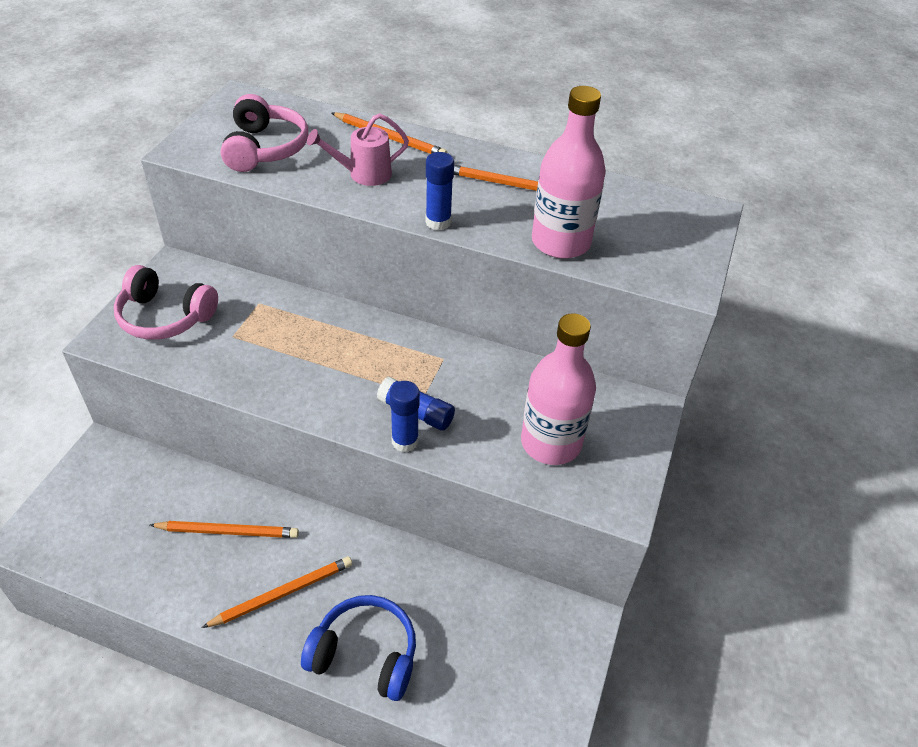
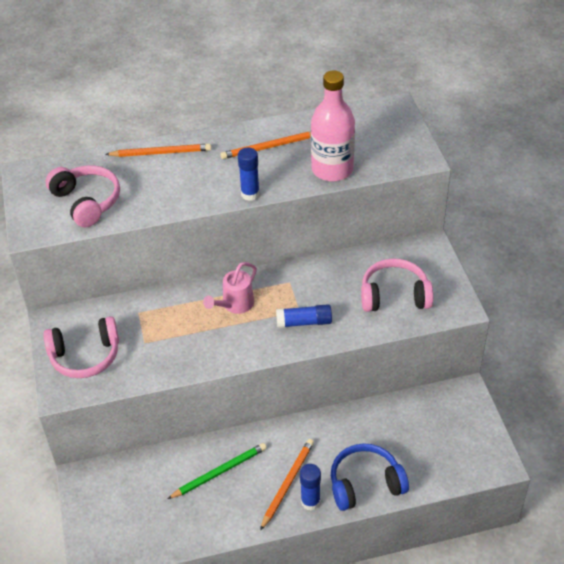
camera: 30 degrees left, 0 degrees up
(228, 531) = (219, 472): orange pencil -> green pencil
(363, 174) = (171, 186): pink watering can -> pink watering can (235, 305)
(405, 441) = (314, 342): blue glue stick -> blue glue stick (310, 501)
(551, 443) = (394, 295): pink bottle -> pink headphones

